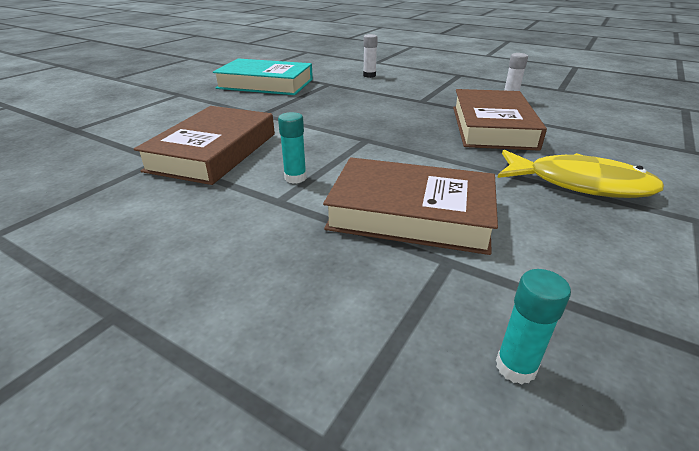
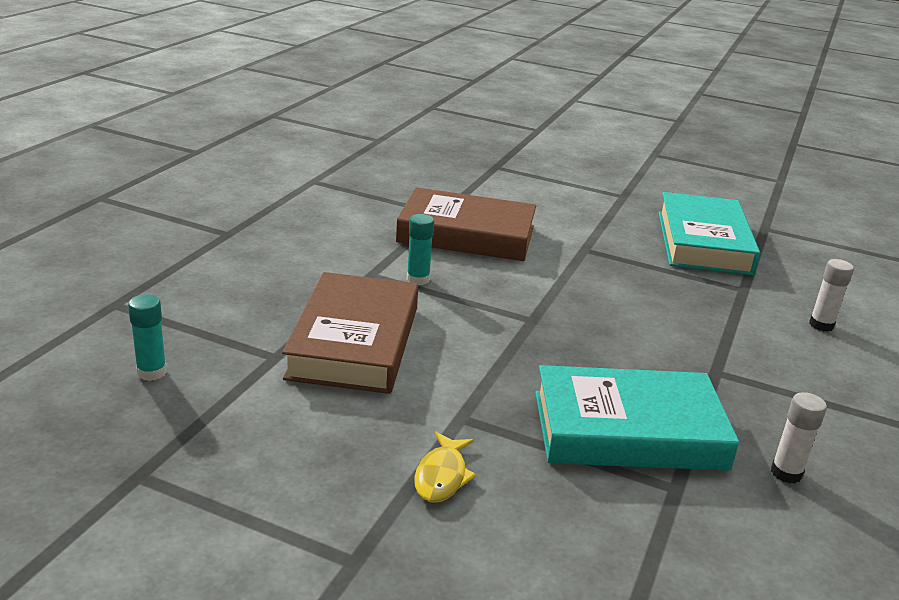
camera: 80 degrees right, 5 degrees down
(492, 127) = (628, 430): brown book -> turquoise book
(579, 184) = (442, 476): yellow fish -> yellow fish, size x0.51

